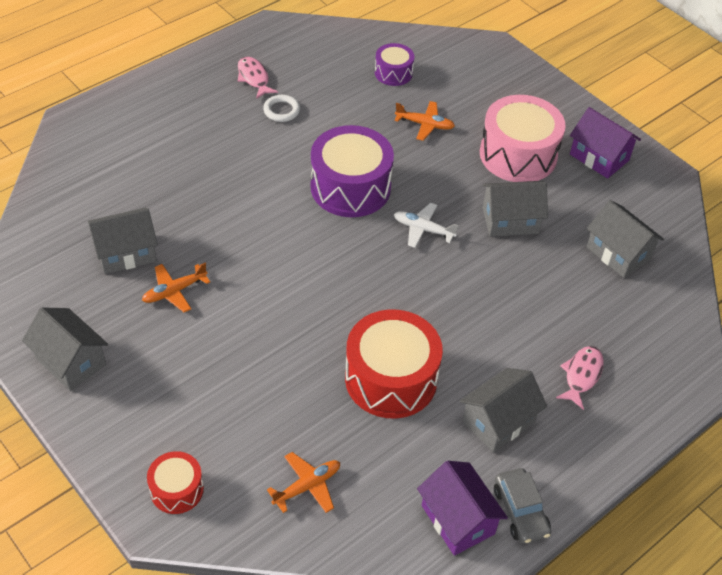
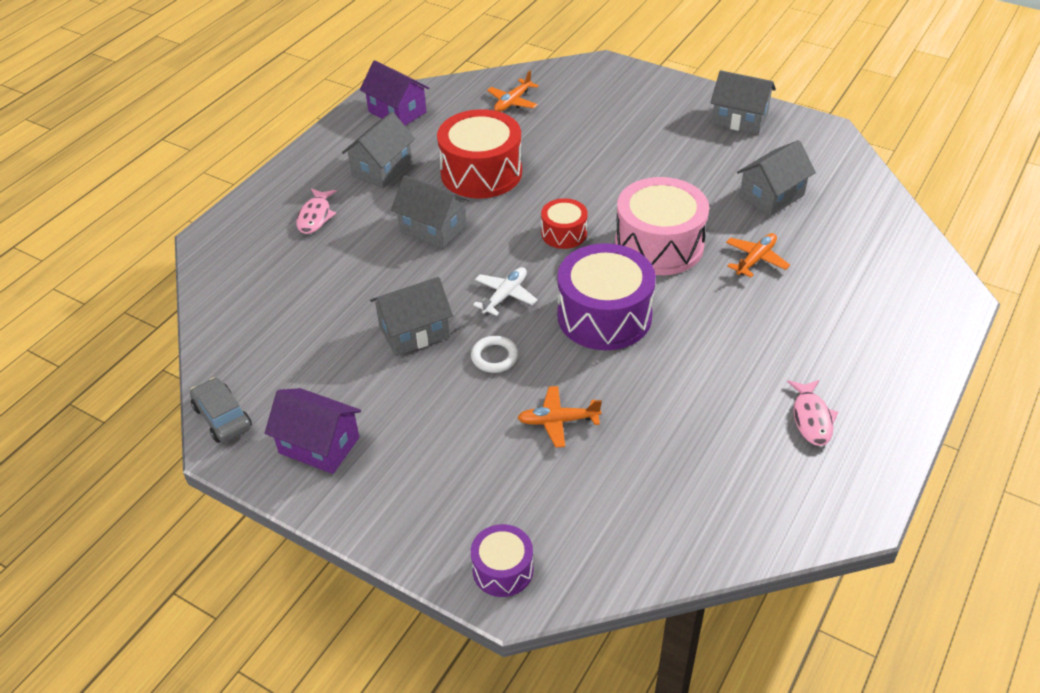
camera: 165 degrees right, 5 degrees down
(174, 291) = (703, 181): orange plane -> orange plane (756, 259)
(177, 490) = (601, 80): red drum -> red drum (564, 233)
(254, 78) = (811, 418): pink fish -> pink fish turned 45 degrees clockwise
(281, 111) = (742, 383): white ring -> white ring (494, 357)
(393, 73) = (638, 490): purple drum -> purple drum (503, 570)
(423, 229) = (505, 295): white plane -> white plane turned 60 degrees counterclockwise
(518, 155) = (425, 416): pink drum -> pink drum (659, 245)
(520, 511) = (352, 126): grey car -> grey car (222, 417)
(618, 253) = (287, 331): grey house -> grey house (433, 228)

